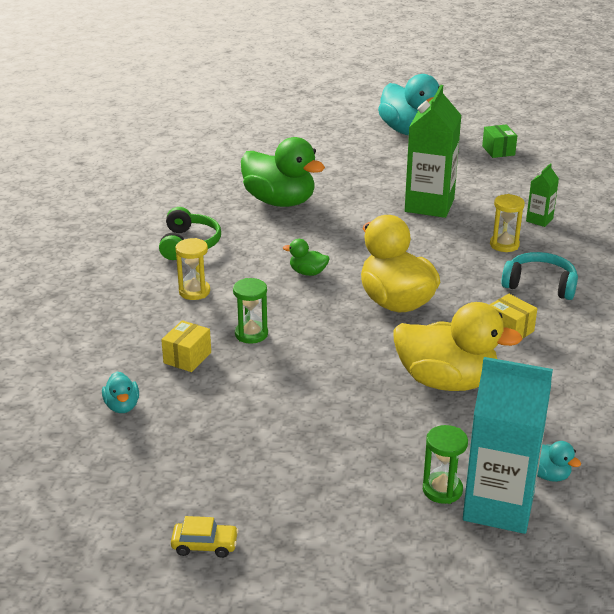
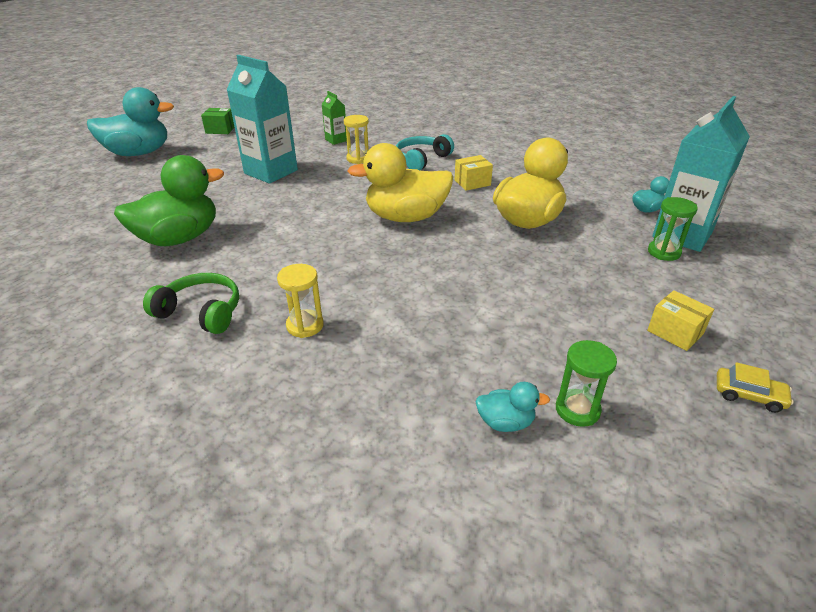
camera: 70 degrees left, 5 degrees up
(187, 358) = (431, 353): yellow box -> yellow box (675, 332)
(205, 545) = (748, 395): yellow car -> yellow car turned 90 degrees clockwise
(251, 334) = (410, 302): green hourglass -> green hourglass (577, 409)
(308, 272) = (326, 249): green duck -> none
(429, 205) = (271, 172): green carton -> turquoise carton

